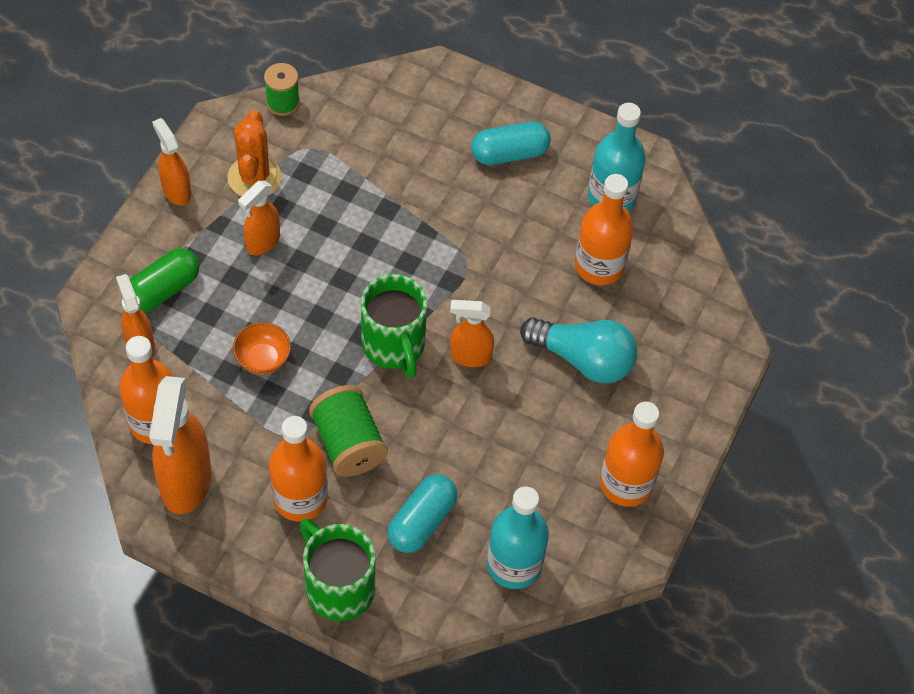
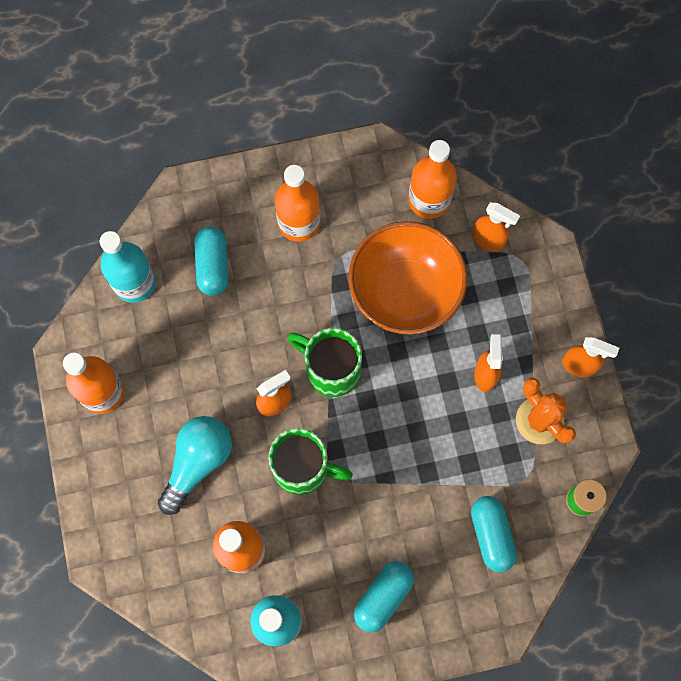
camera: 145 degrees right, 15 degrees up
(163, 290) = (513, 287): green capsule -> none
(185, 482) = (375, 179): orange spray bottle -> none
(263, 359) = (405, 292): orange bowl -> orange bowl, size x2.42
(338, 587) = (229, 188): green mug -> green mug (303, 468)
(348, 443) = (301, 279): green spool -> none
(380, 131) = (491, 535): none -> turquoise capsule
(583, 359) = (198, 462): turquoise light bulb -> turquoise light bulb turned 135 degrees clockwise

